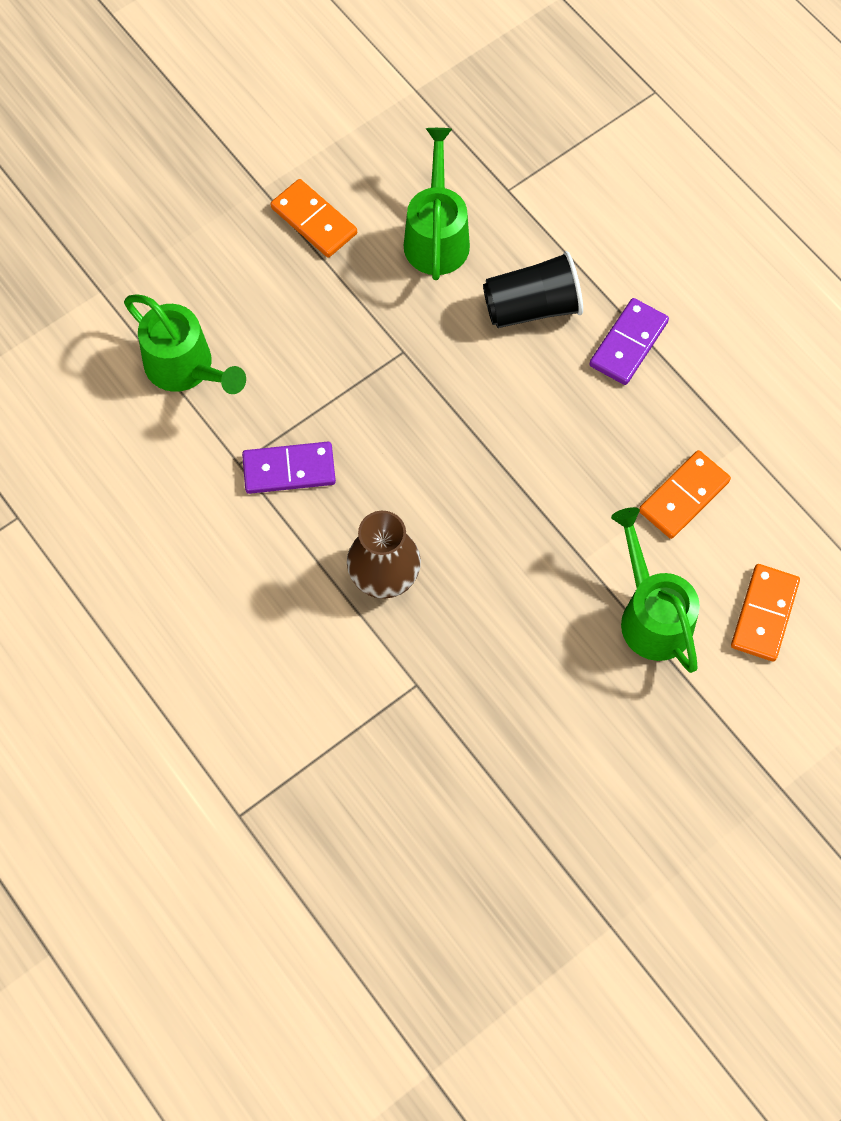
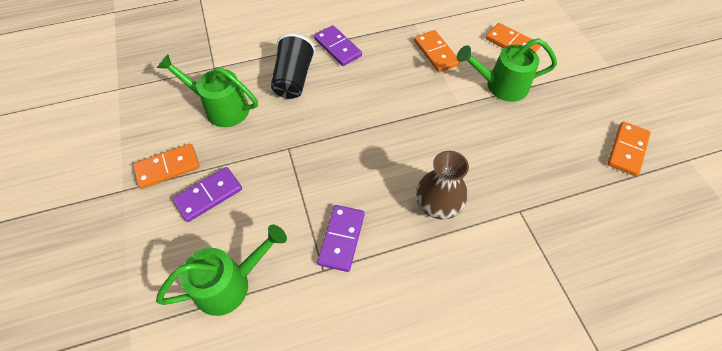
camera: 70 degrees left, 10 degrees down
(292, 289) = (209, 195): none -> purple domino
(592, 828) = (627, 150): none -> orange domino

